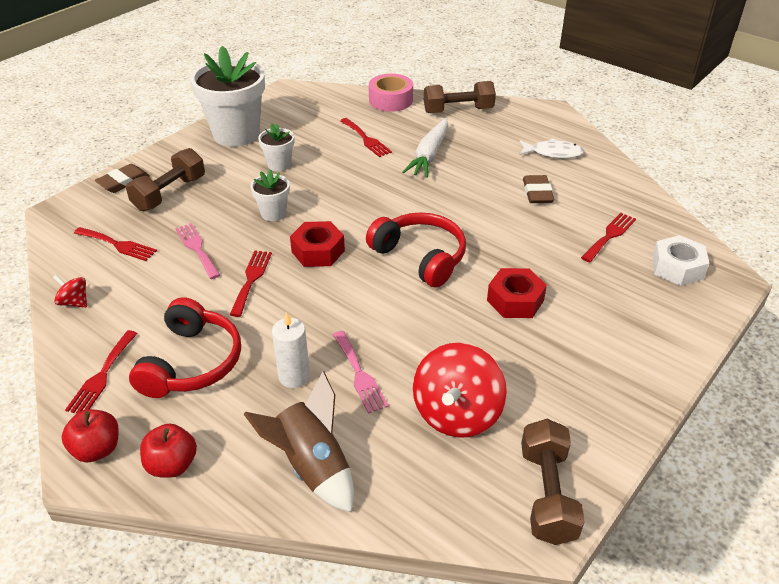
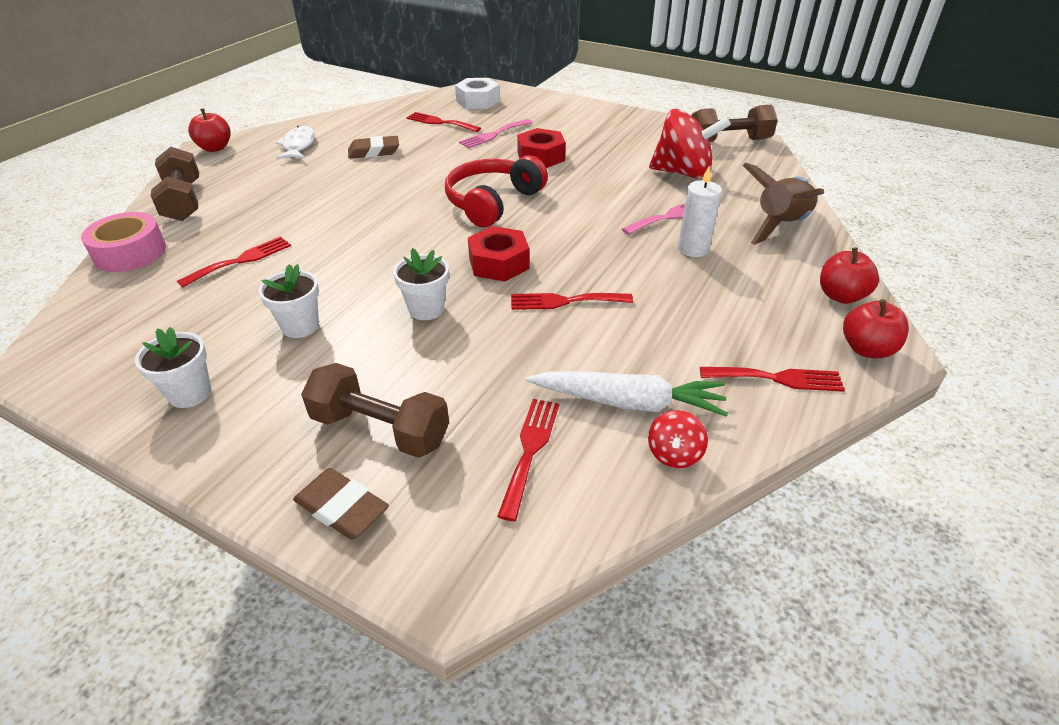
camera: 100 degrees left, 0 degrees up
(191, 362) = (715, 315): red headphones -> none
(197, 248) = (518, 361): pink fork -> pink fork (493, 135)
(236, 134) = (190, 393): white flower pot -> white flower pot, size x0.48
(429, 155) = (291, 212): white carrot -> white carrot (628, 402)
(551, 115) = (215, 148): none -> red apple

